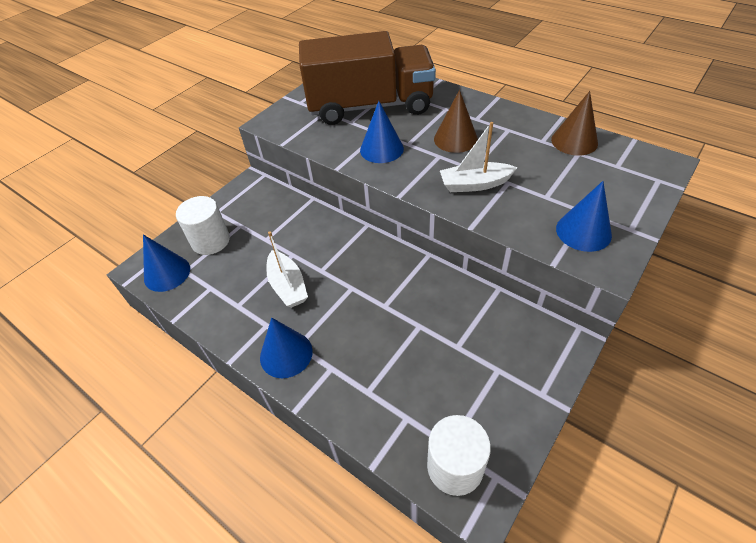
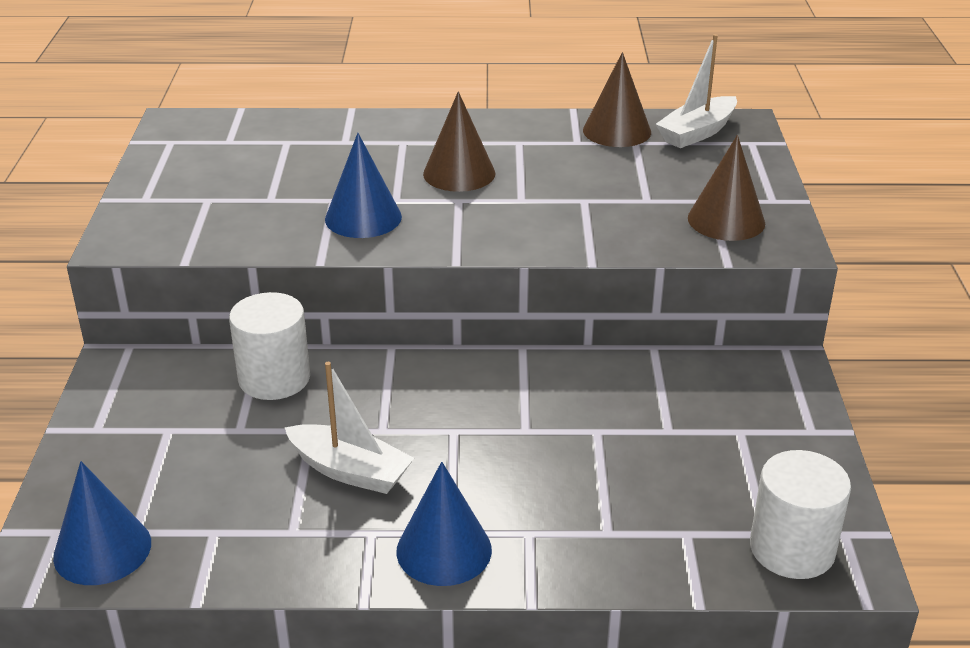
camera: 40 degrees left, 15 degrees down
(210, 241) = (136, 472): white cylinder -> white cylinder (274, 378)
(370, 106) = (279, 171): brown truck -> none
(475, 184) = (544, 216): white boat -> white boat (697, 133)
(583, 231) = (726, 220): blue cone -> brown cone

